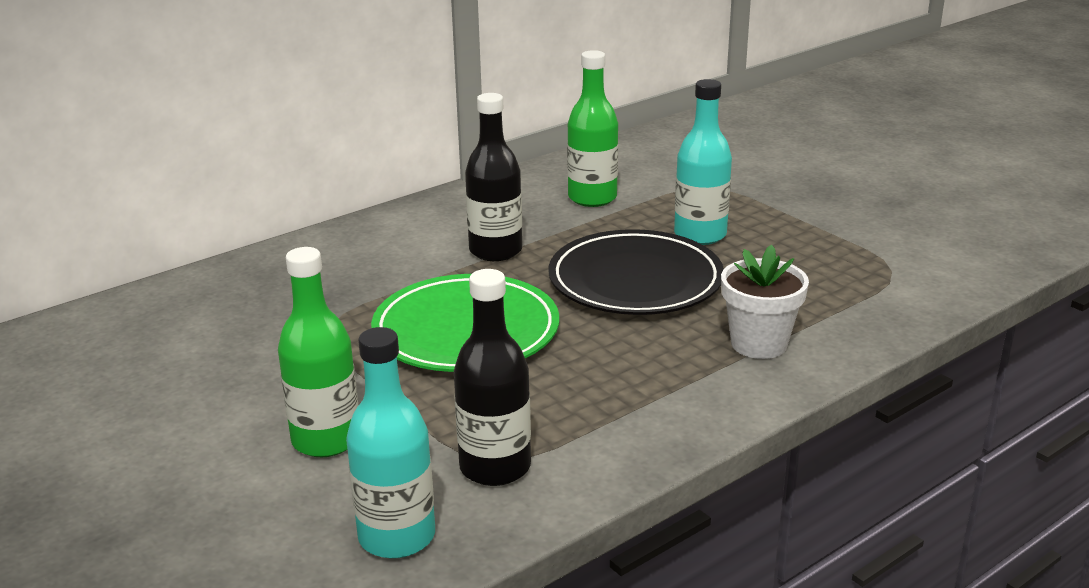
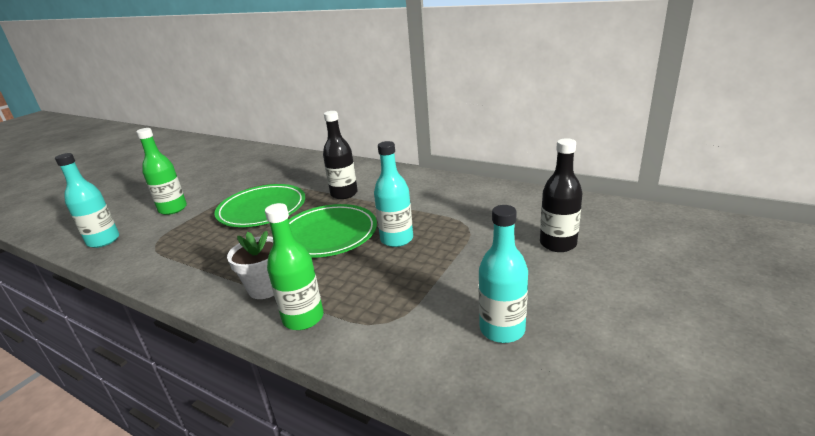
camera: 70 degrees right, 0 degrees up
(495, 467) = (147, 246): black bottle -> black bottle (558, 244)
(592, 198) = (422, 199): green bottle -> green bottle (303, 318)
(635, 280) = (328, 234): black plate -> green plate
(937, 216) = (502, 329): none -> turquoise bottle

